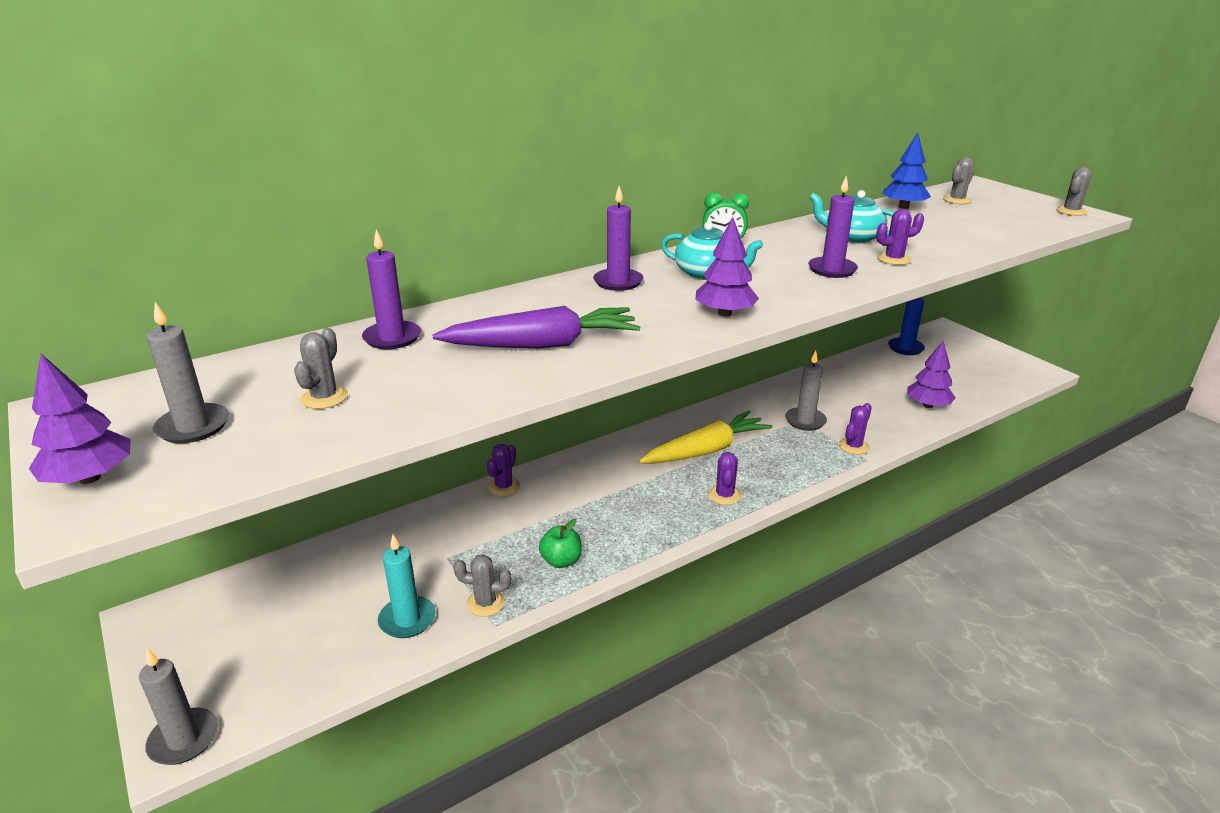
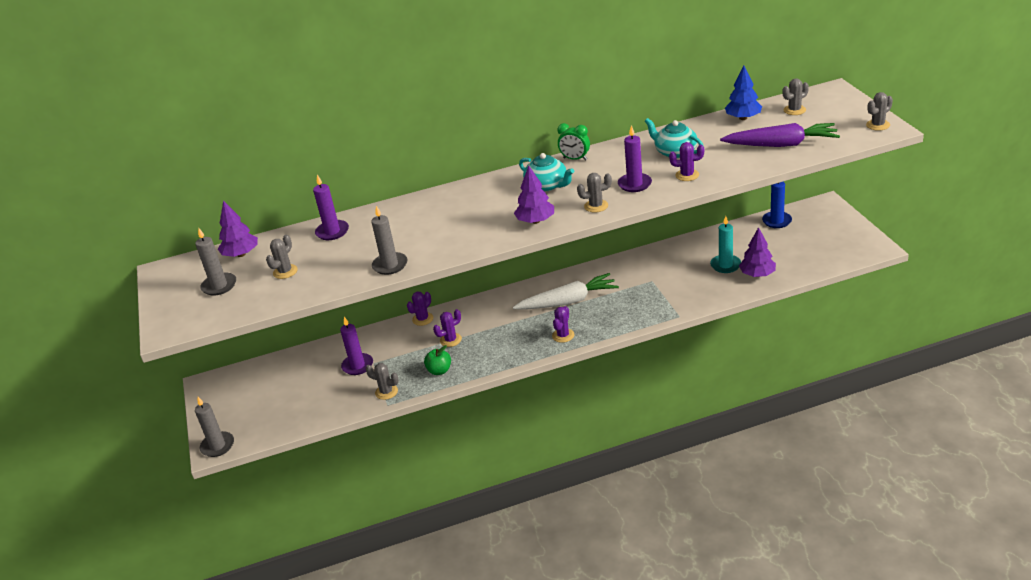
camera: 20 degrees right, 5 degrees up
(90, 478) = (171, 312): purple tree -> purple tree (241, 254)
(407, 619) = (340, 397): turquoise candle -> turquoise candle (725, 265)
(543, 345) = (413, 241): purple carrot -> purple carrot (781, 144)
(618, 282) = (484, 191): purple candle -> purple candle (357, 366)
(706, 450) = (568, 301): yellow carrot -> white carrot
(800, 294) = (596, 206): none -> grey cactus
(805, 421) = (653, 282): grey candle -> grey candle (390, 265)
(853, 446) = (676, 305): purple cactus -> purple cactus (450, 340)

